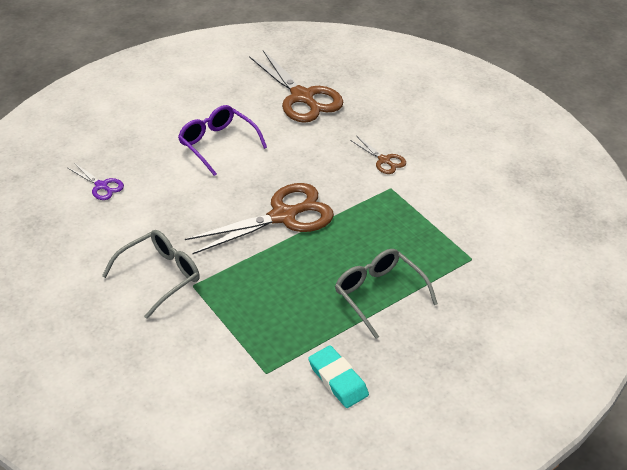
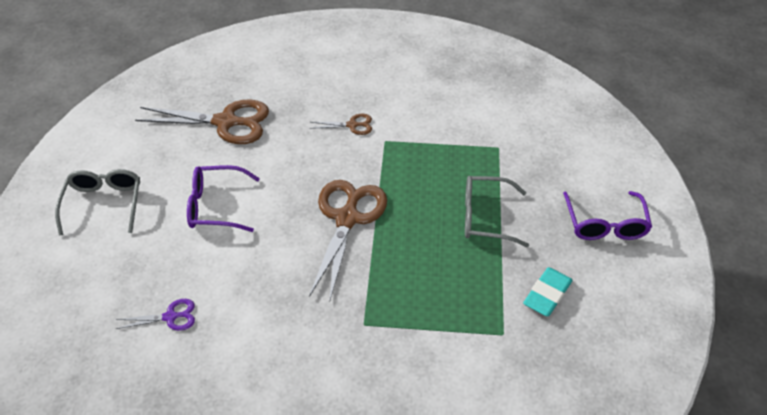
camera: 50 degrees left, 5 degrees up
(160, 276) = (330, 340): grey glasses -> grey glasses (104, 204)
(338, 379) = (547, 294): turquoise eraser -> turquoise eraser turned 60 degrees counterclockwise
(466, 379) = (605, 224): none -> purple glasses

